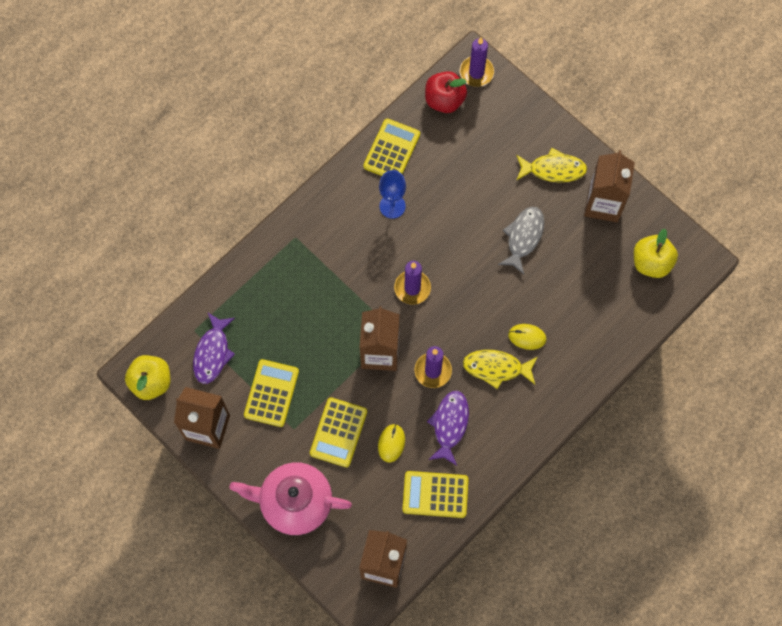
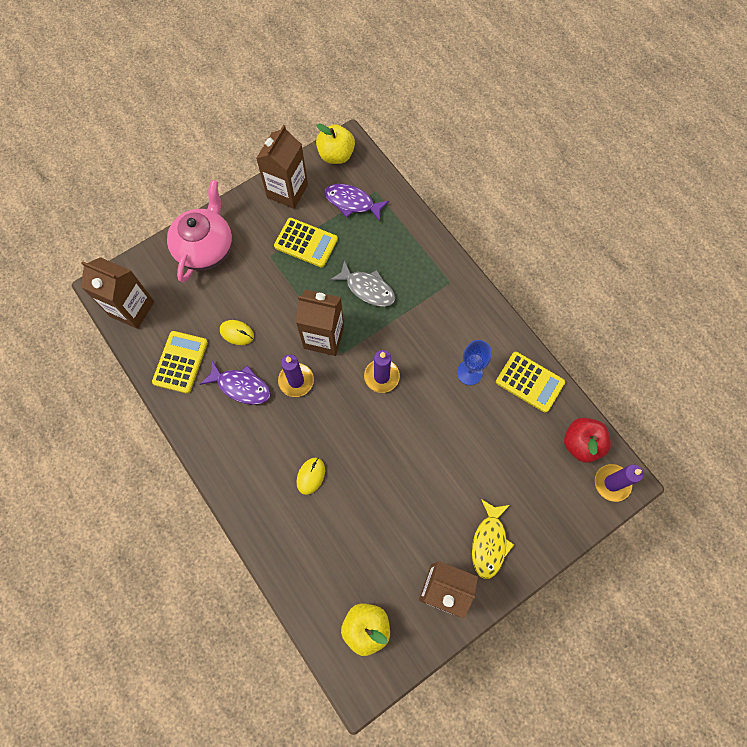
camera: 100 degrees right, 0 degrees up
(338, 432) = (257, 291): yellow calculator -> none
(496, 368) = (286, 440): yellow fish -> none
(523, 237) = (417, 494): grey fish -> grey fish (367, 289)

